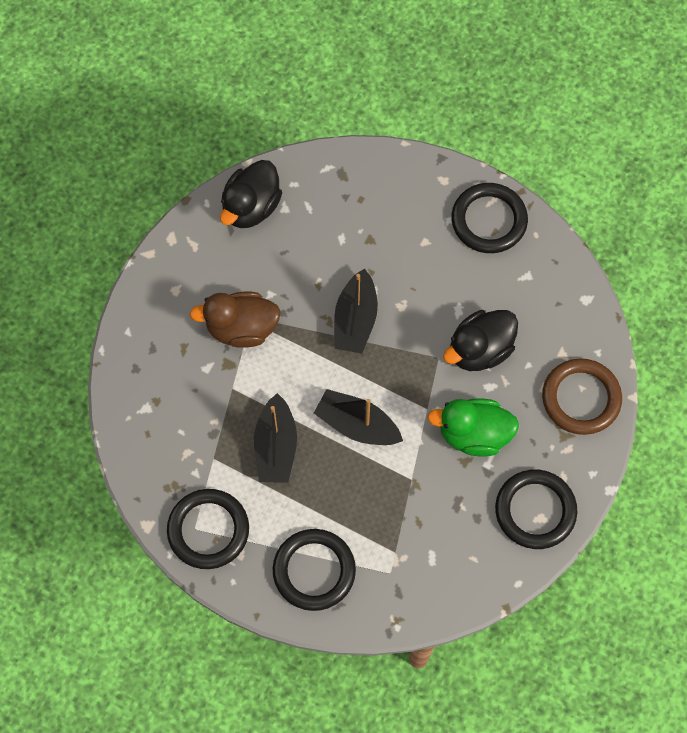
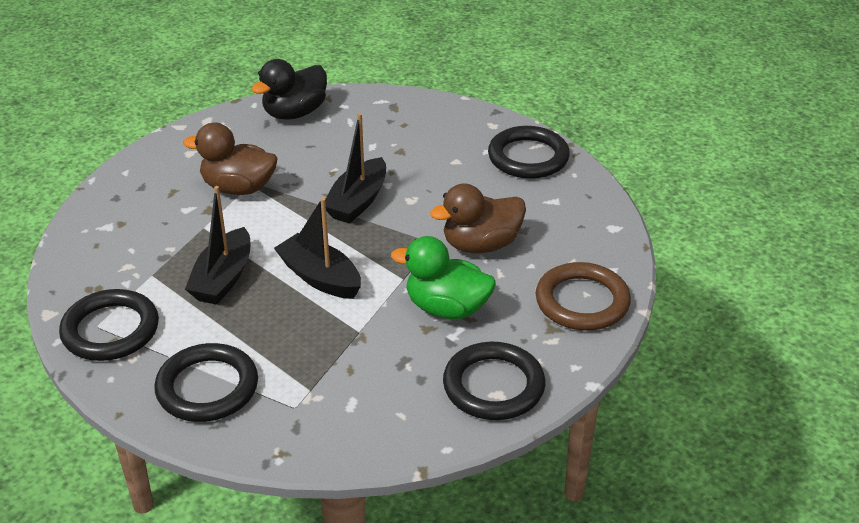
camera: 15 degrees right, 30 degrees down
(479, 350) = (481, 245): black duck -> brown duck

